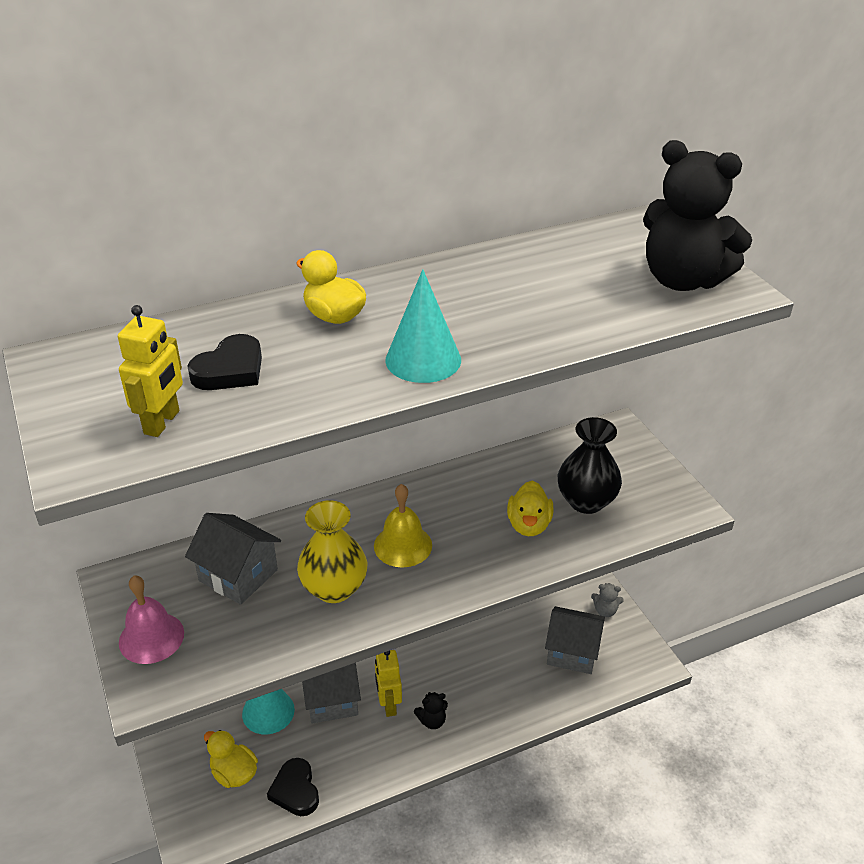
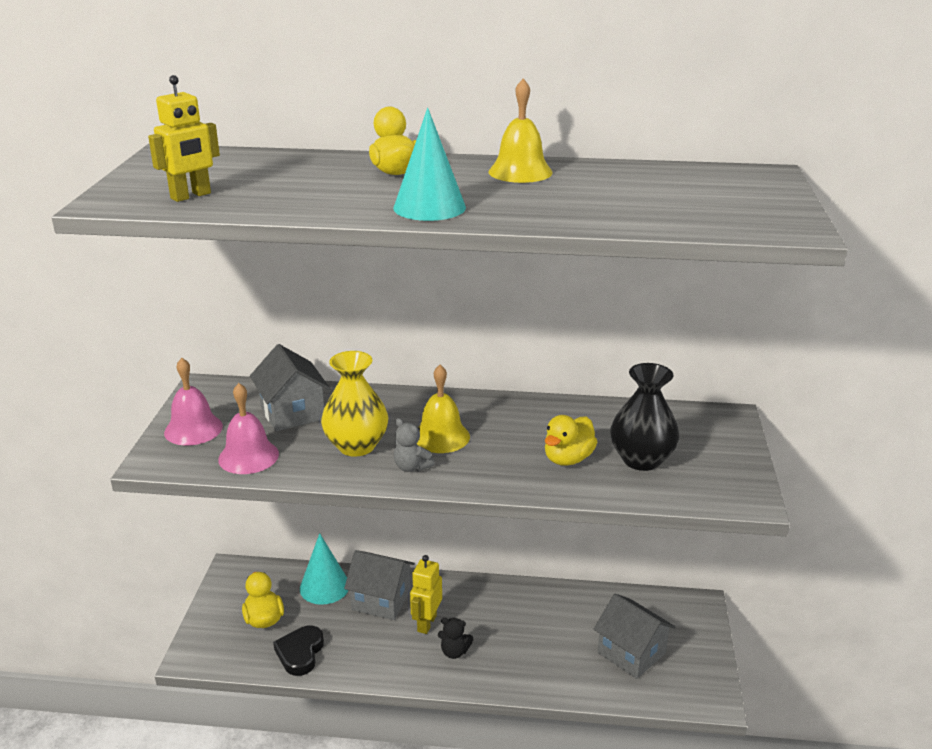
camera: 30 degrees right, 10 degrees down
(230, 370) = (276, 182): black heart -> none
(239, 646) = (248, 456): none -> pink bell
(450, 280) = (520, 172): none -> yellow bell
(605, 611) = (692, 632): grey teddy bear -> grey teddy bear (411, 467)
(682, 280) = (743, 212): black teddy bear -> none

